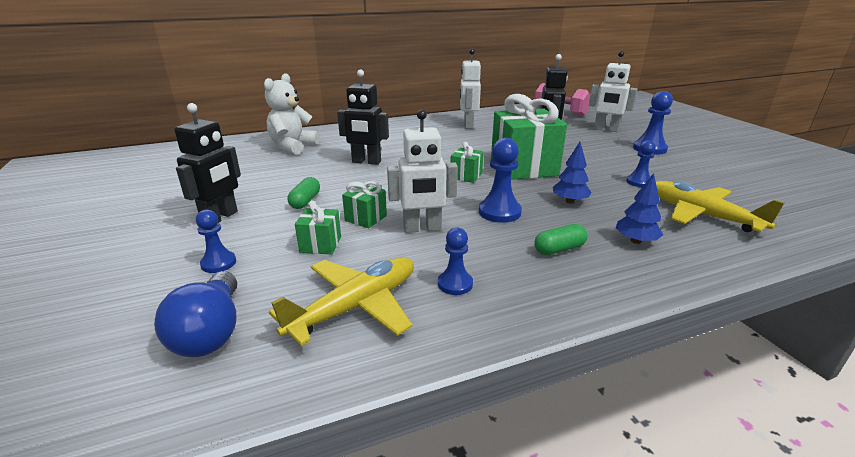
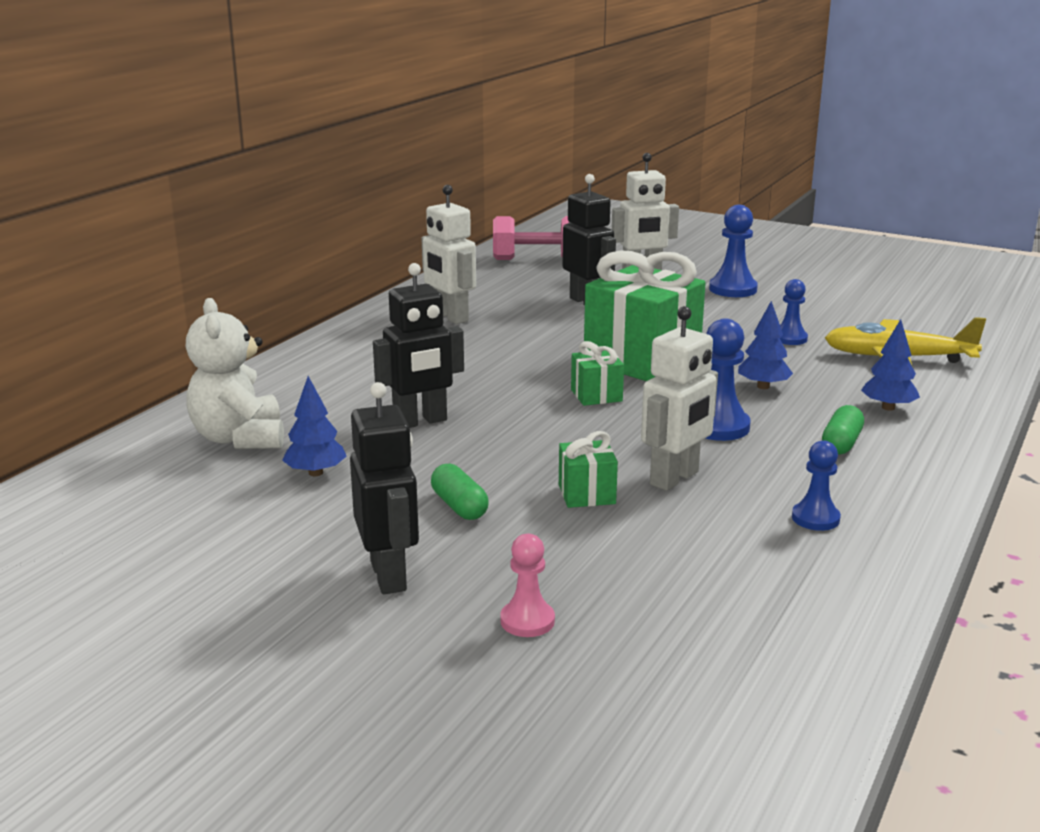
camera: 40 degrees left, 5 degrees down
(211, 332) = (686, 677): blue light bulb -> none
(218, 263) = (527, 621): blue pawn -> pink pawn
(288, 168) = (315, 473): none -> blue tree
(320, 244) = (601, 545): green gift -> none
(355, 307) = (771, 583): yellow plane -> none

